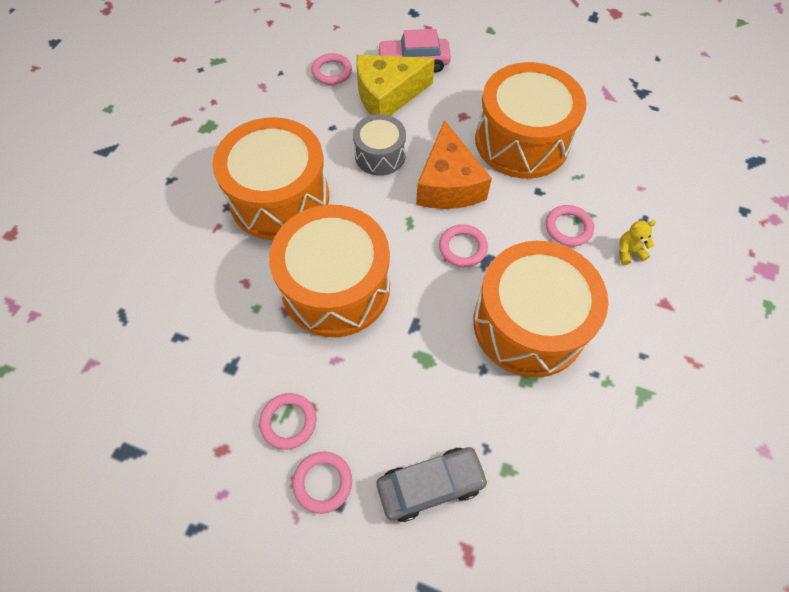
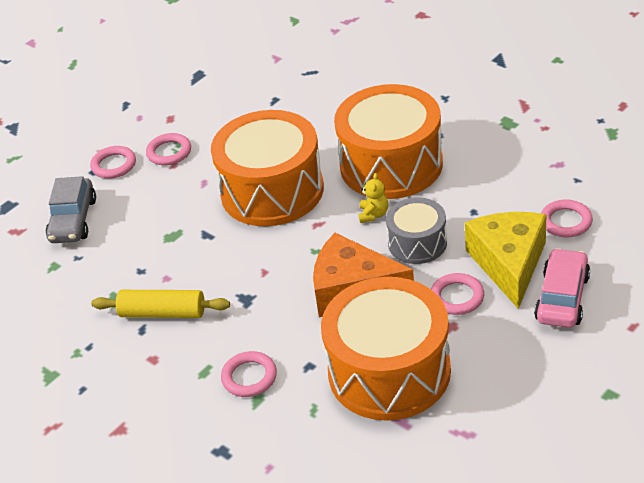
camera: 115 degrees right, 20 degrees down
(462, 248) = (268, 284): pink ring -> pink ring (457, 297)
(529, 324) = (162, 313): orange drum -> yellow rolling pin
(629, 252) = (193, 421): yellow teddy bear -> yellow teddy bear (373, 214)

